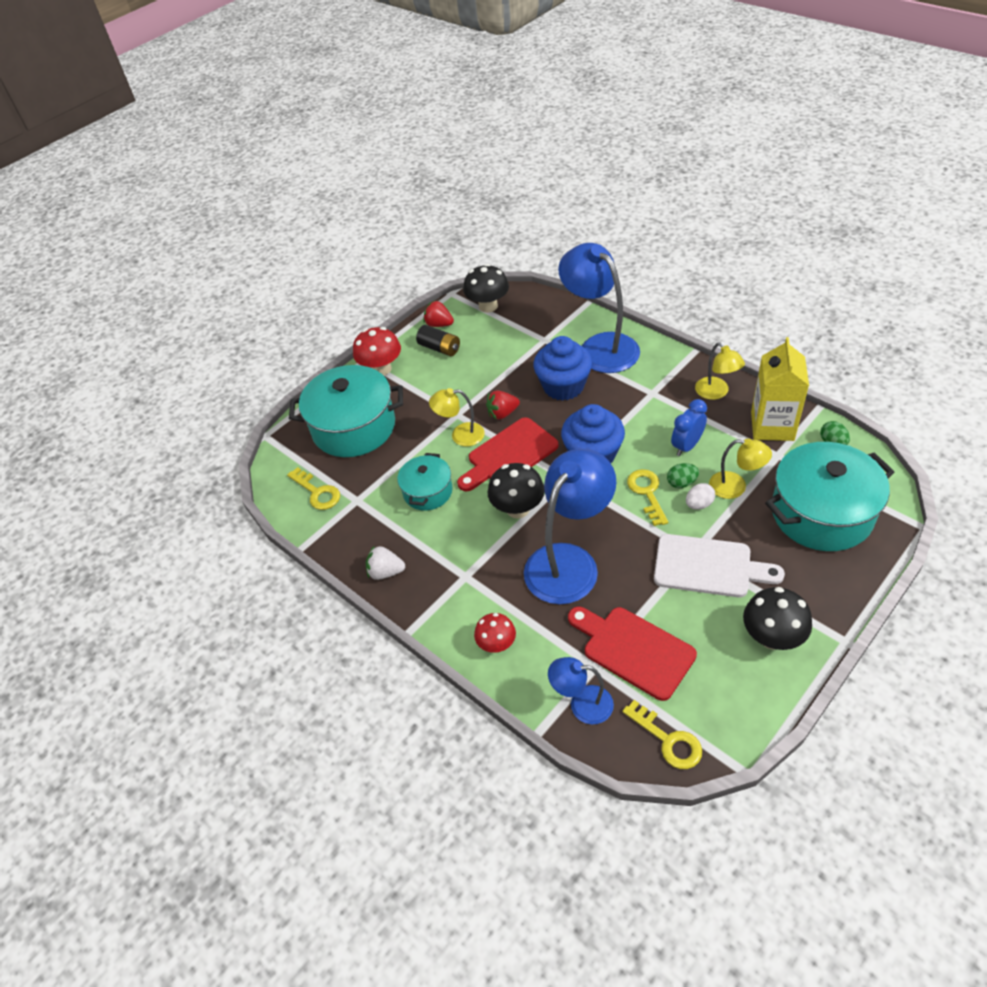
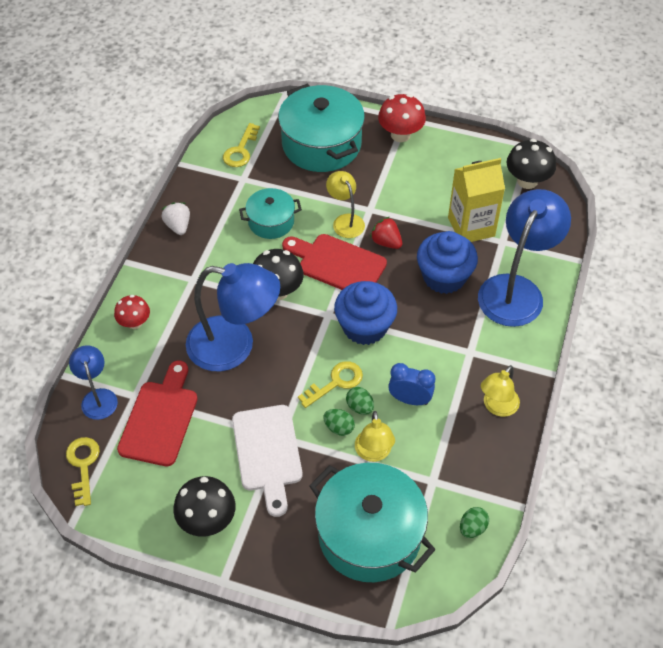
camera: 60 degrees right, 5 degrees up
(439, 324) = (480, 153): red strawberry -> none
(439, 348) = (448, 166): black battery -> none
(668, 740) = (83, 465): yellow key -> yellow key turned 150 degrees clockwise
(699, 504) = (339, 428): white egg -> green egg
(772, 426) = (471, 468): yellow carton -> yellow carton (471, 227)

